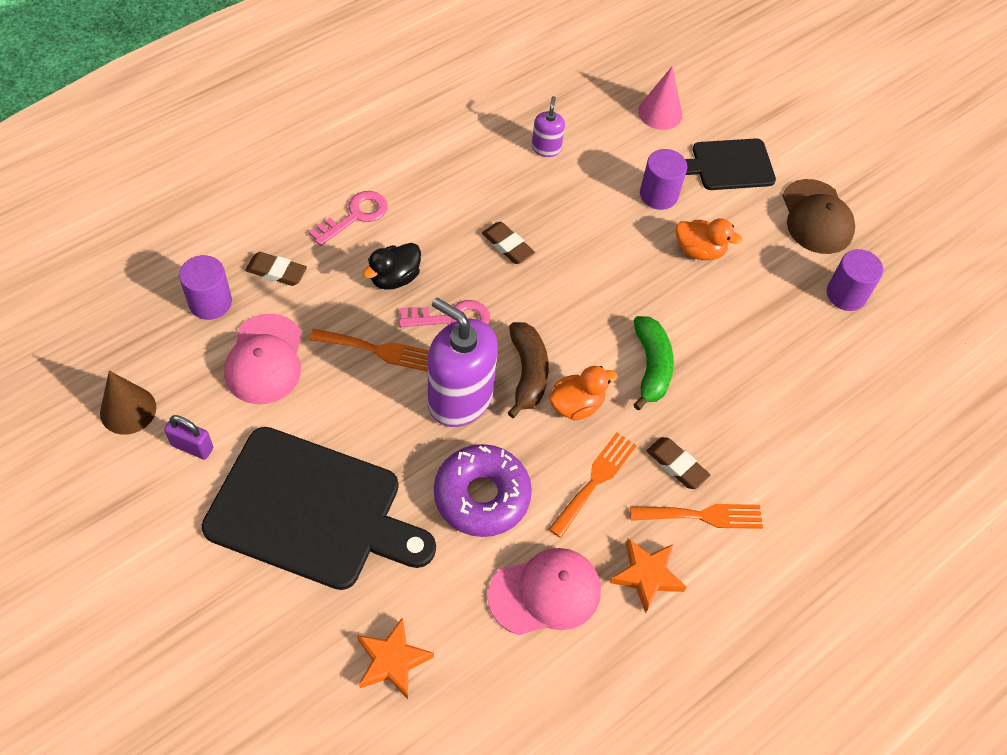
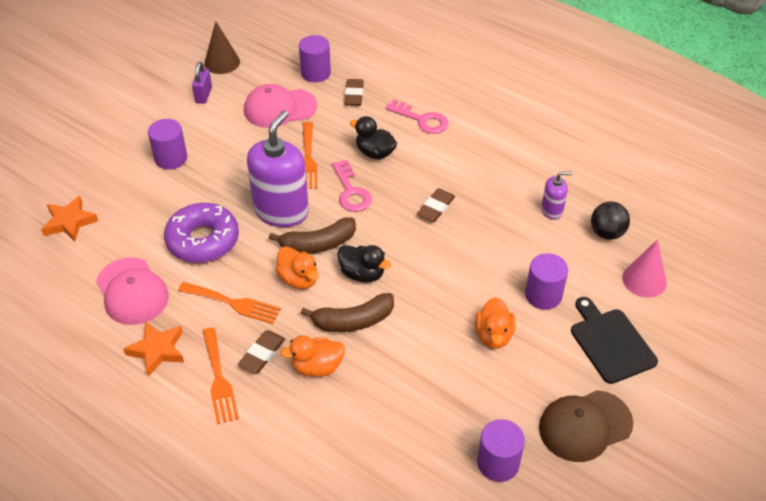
camera: 80 degrees right, 10 degrees down
(311, 510) = (171, 158): black cutting board -> purple cylinder
(586, 341) = (362, 274): none -> black duck
(591, 117) = (607, 233): none -> black ball
(651, 367) = (353, 321): green banana -> brown banana
(705, 415) = (317, 367): none -> orange duck

